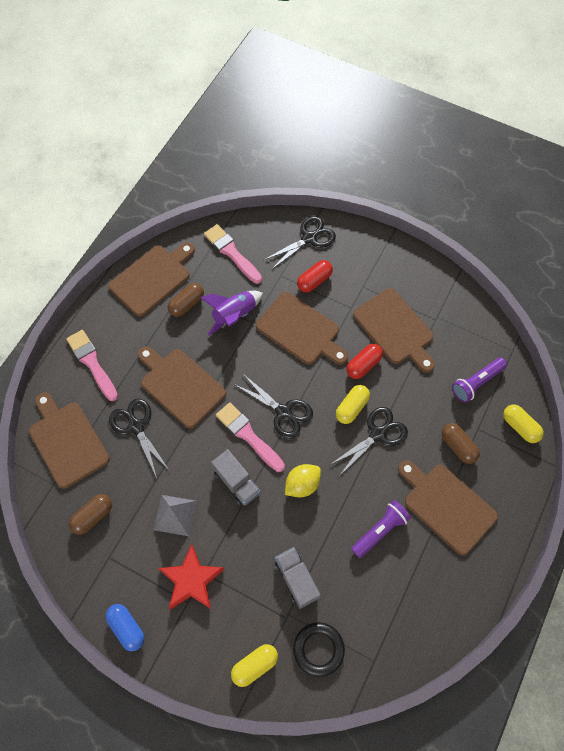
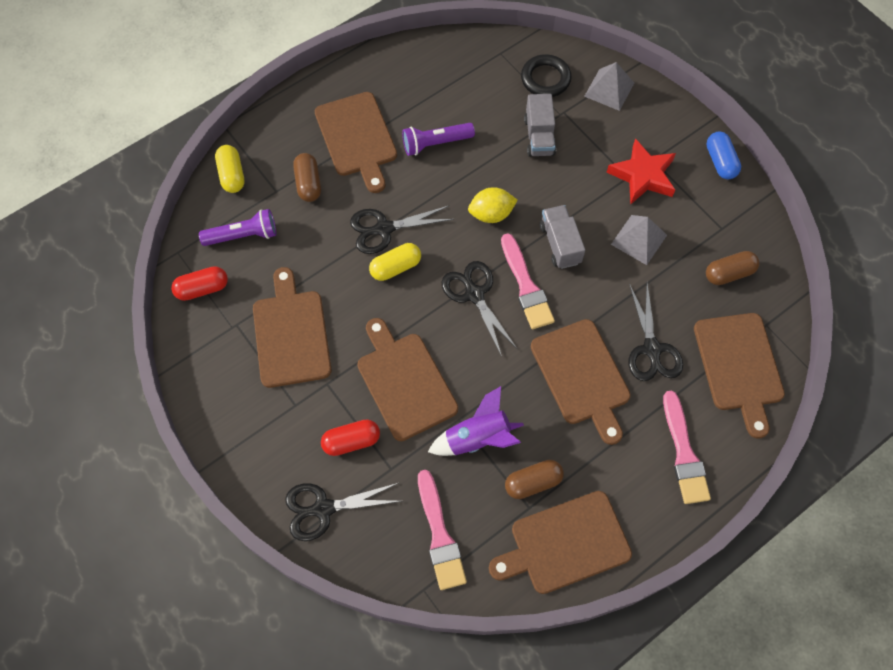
camera: 155 degrees left, 0 degrees up
(254, 665) = (609, 89): yellow capsule -> grey pyramid
(363, 365) = (354, 308): red capsule -> red capsule (202, 289)

